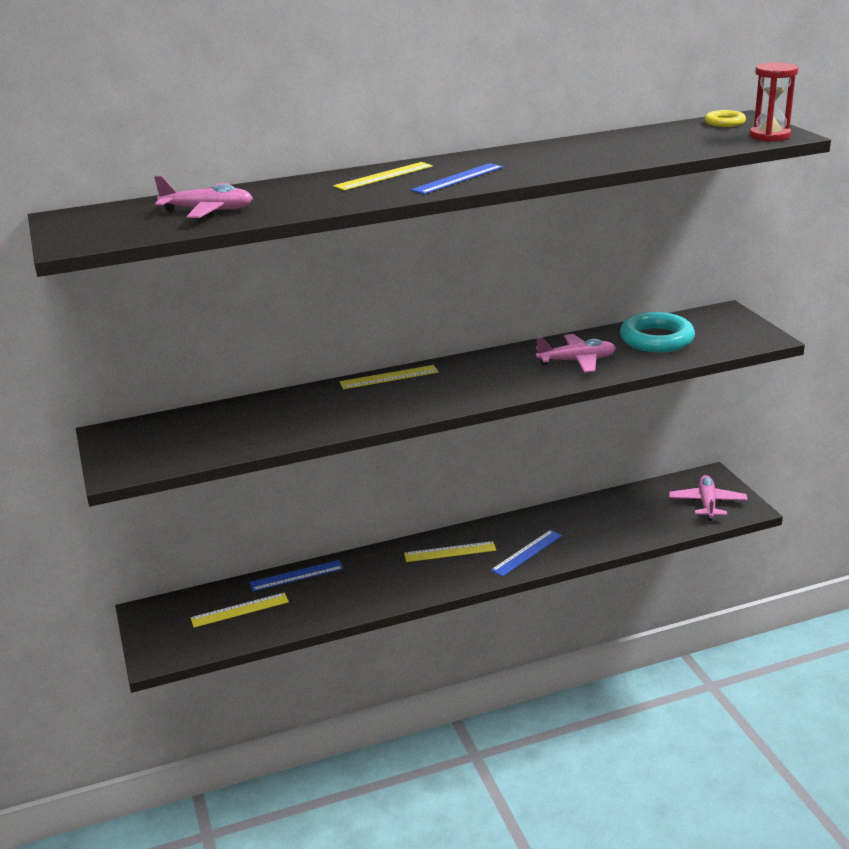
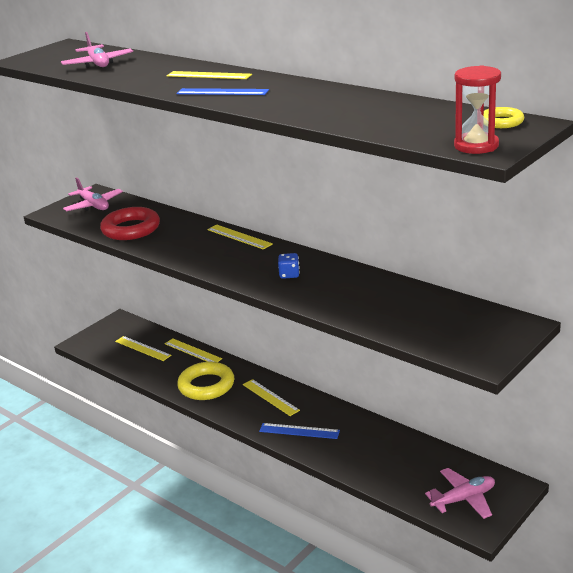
camera: 60 degrees right, 0 degrees up
(265, 430) = (131, 229): none -> red ring
(296, 575) = (193, 351): blue ruler -> yellow ruler
(378, 585) = (206, 385): none -> yellow ring
(514, 373) = (289, 275): none -> blue dice
(577, 361) = (337, 291): pink plane -> pink plane (93, 205)
(656, 339) = (418, 310): turquoise ring -> none

